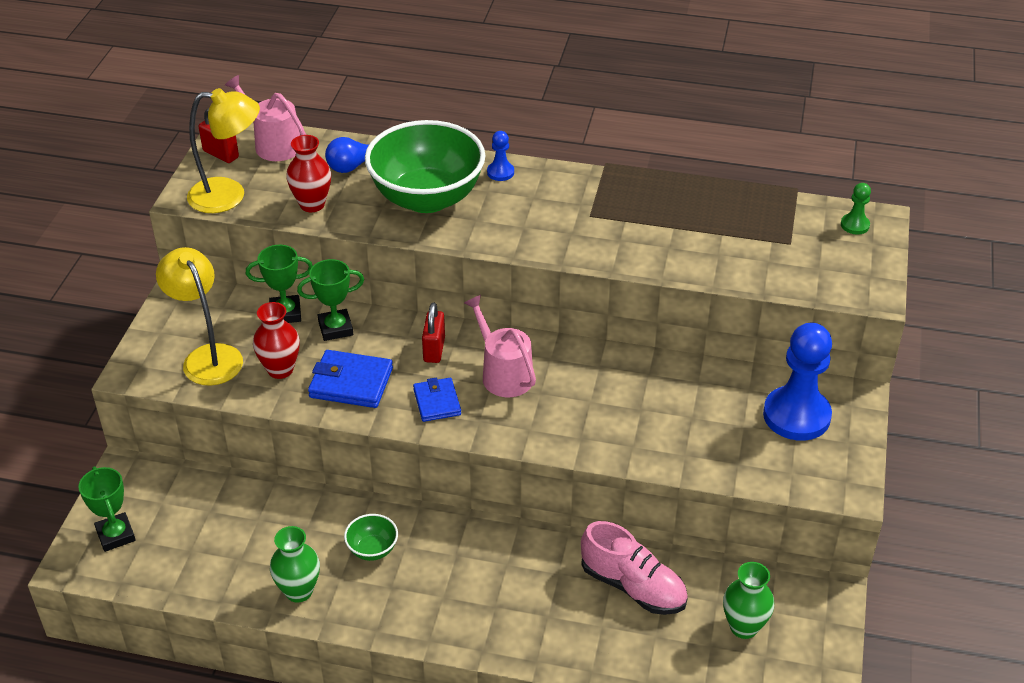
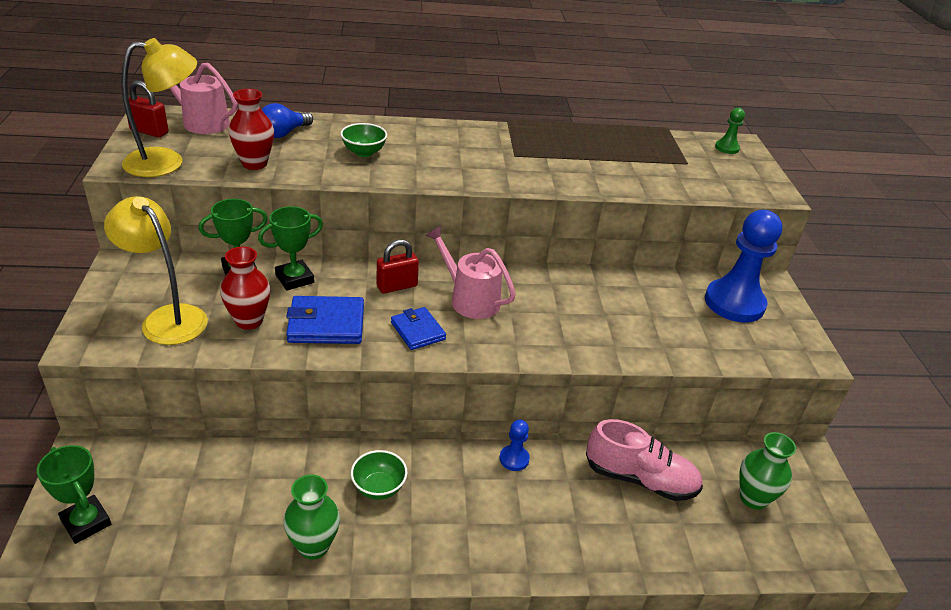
camera: 20 degrees left, 5 degrees down
(427, 198) = (364, 152): green bowl -> green bowl, size x0.42
(434, 349) = (397, 286): red padlock -> red padlock turned 75 degrees clockwise
(500, 172) = (421, 130): blue pawn -> blue pawn (514, 459)

